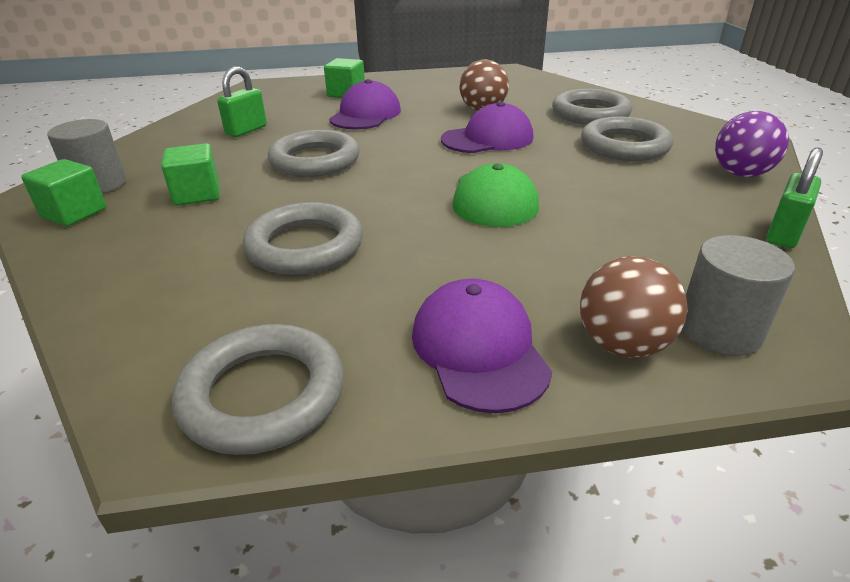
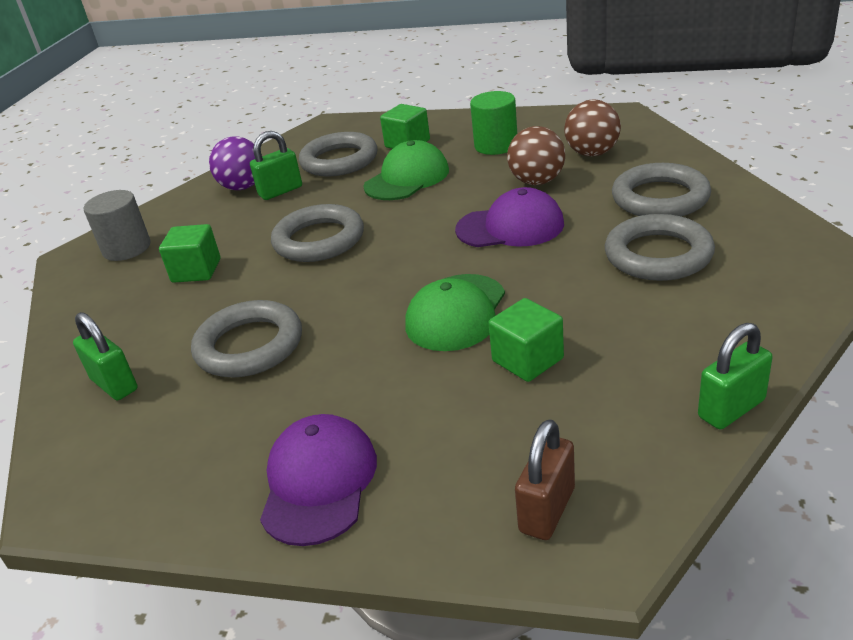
camera: 25 degrees right, 0 degrees up
(74, 213) = (95, 279): green cube -> green cube (527, 360)
(162, 301) = (114, 384): none -> green padlock
(263, 394) = (137, 487): grey ring -> grey ring (339, 160)
(365, 115) = (407, 178): purple cap -> green cap
(427, 91) = (496, 145): none -> green cylinder
(622, 345) = (443, 505): brown ball -> brown ball (592, 153)
(719, 330) = (547, 510): grey cylinder -> brown padlock
(741, 173) = (765, 315): purple ball -> purple ball (243, 187)

